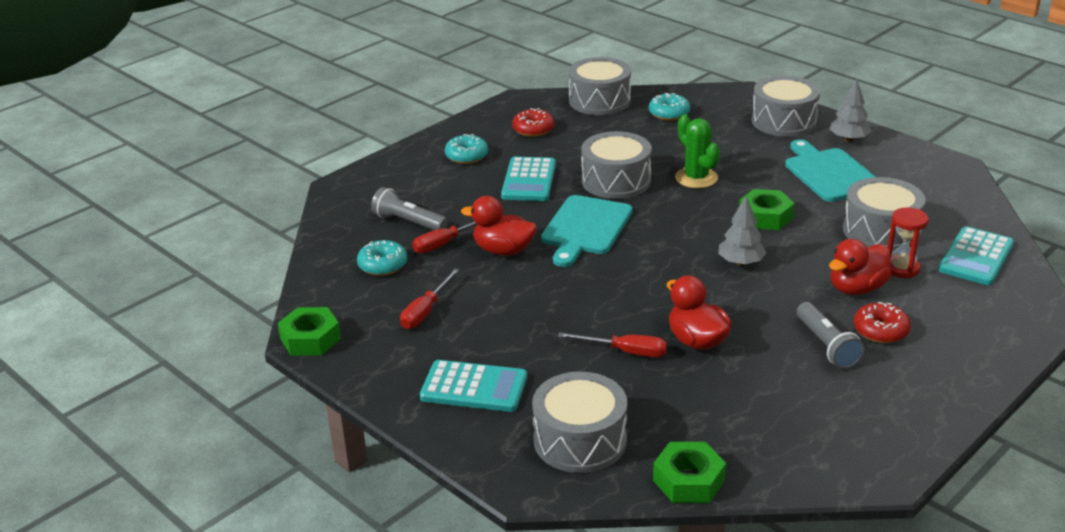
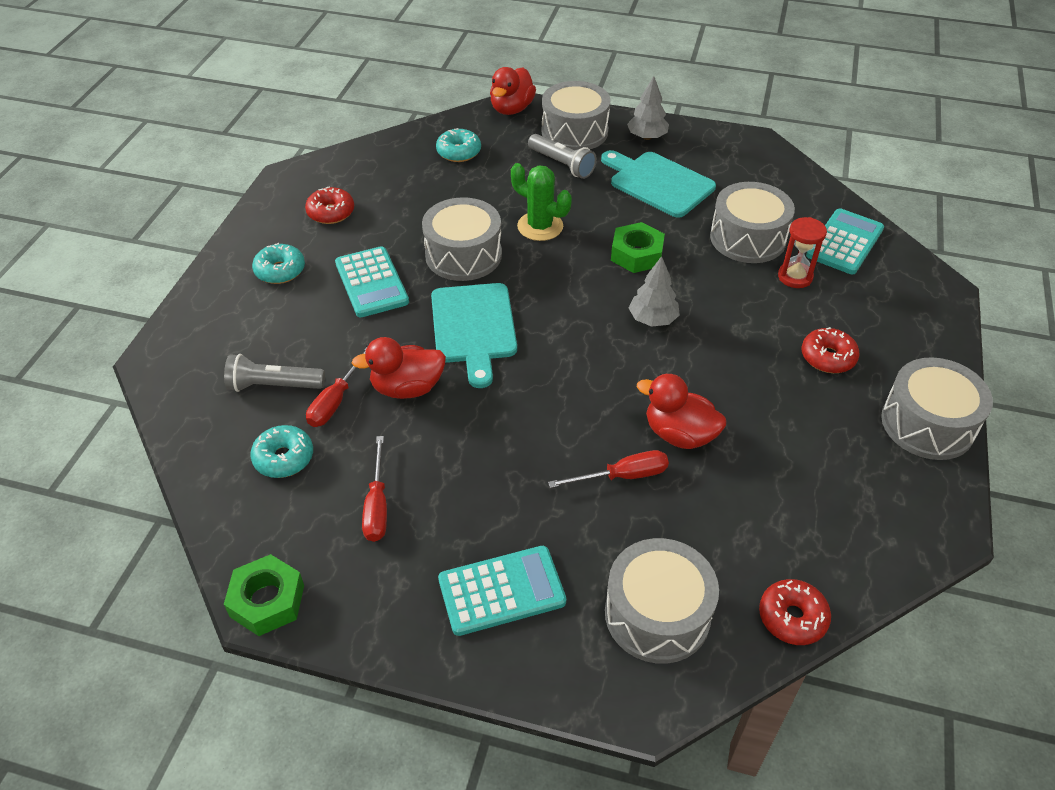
camera: 30 degrees left, 15 degrees up
(599, 101) = (376, 155): grey drum -> grey drum (927, 424)
(688, 480) = (792, 617): green nut -> red donut
(826, 345) = (796, 393): grey flashlight -> grey flashlight (562, 164)
(856, 288) = (774, 314): red duck -> red duck (511, 109)
(976, 257) = (844, 242): turquoise calculator -> turquoise calculator turned 150 degrees counterclockwise

